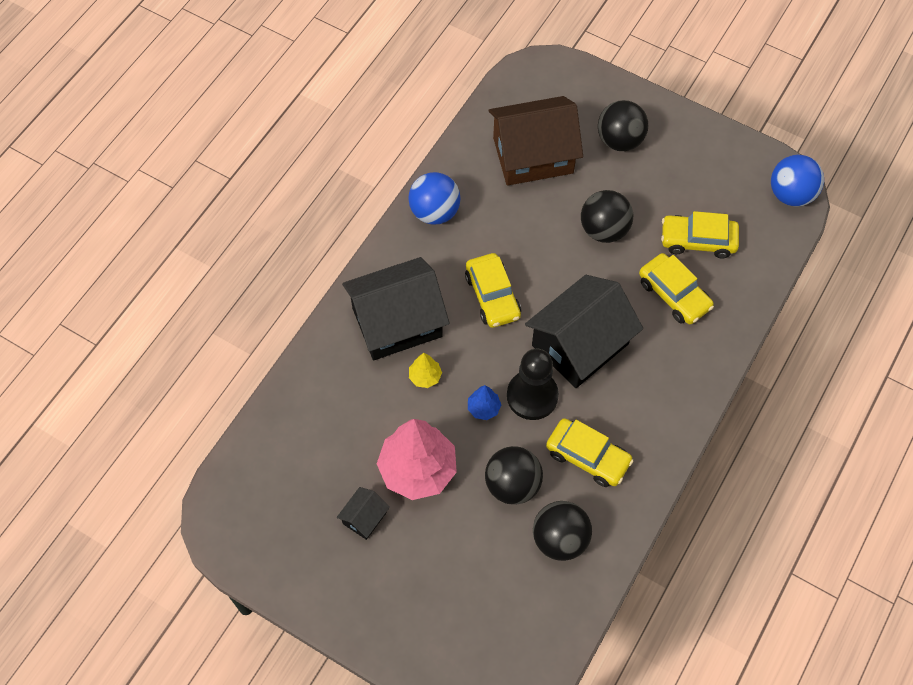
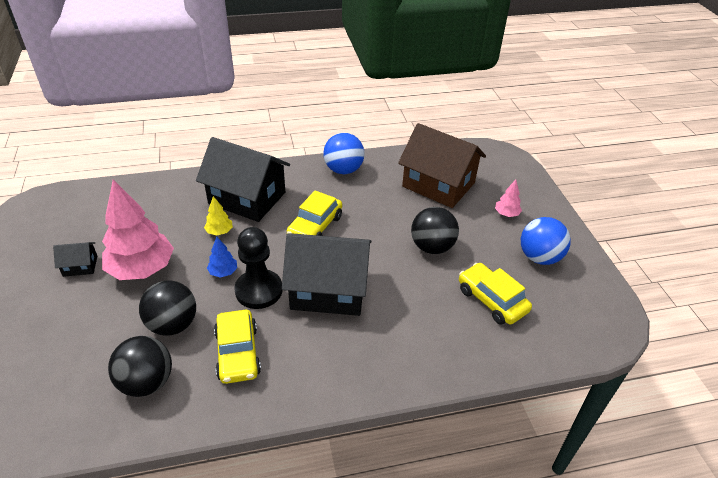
camera: 45 degrees right, 20 degrees down
(619, 140) = (506, 214): black ball -> pink tree
(674, 294) = (431, 315): yellow car -> none
(791, 194) = (606, 329): blue ball -> blue ball (539, 257)

